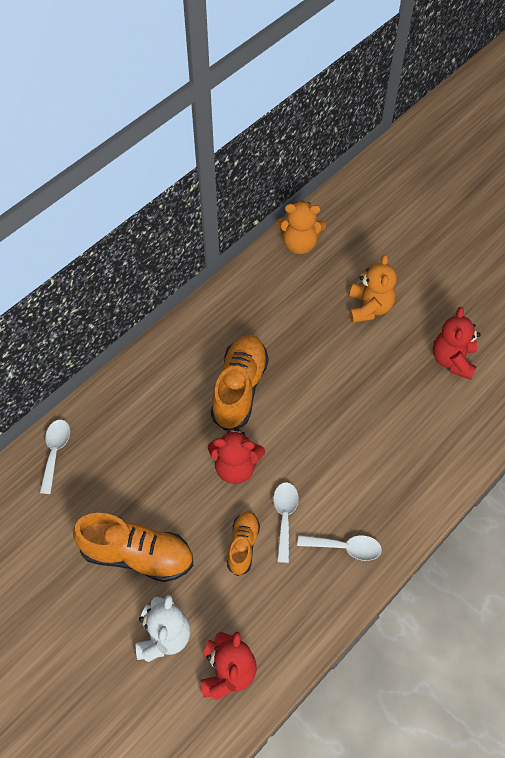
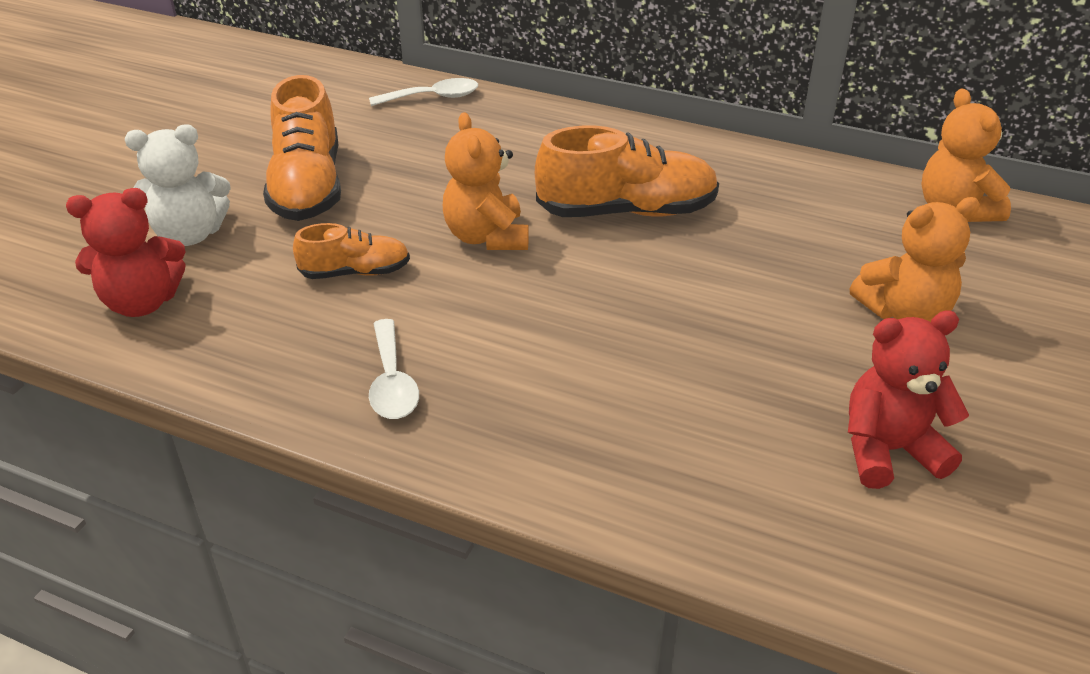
camera: 70 degrees right, 20 degrees down
(235, 467) = (487, 237): red teddy bear -> orange teddy bear
(285, 517) = (422, 303): white spoon -> none

